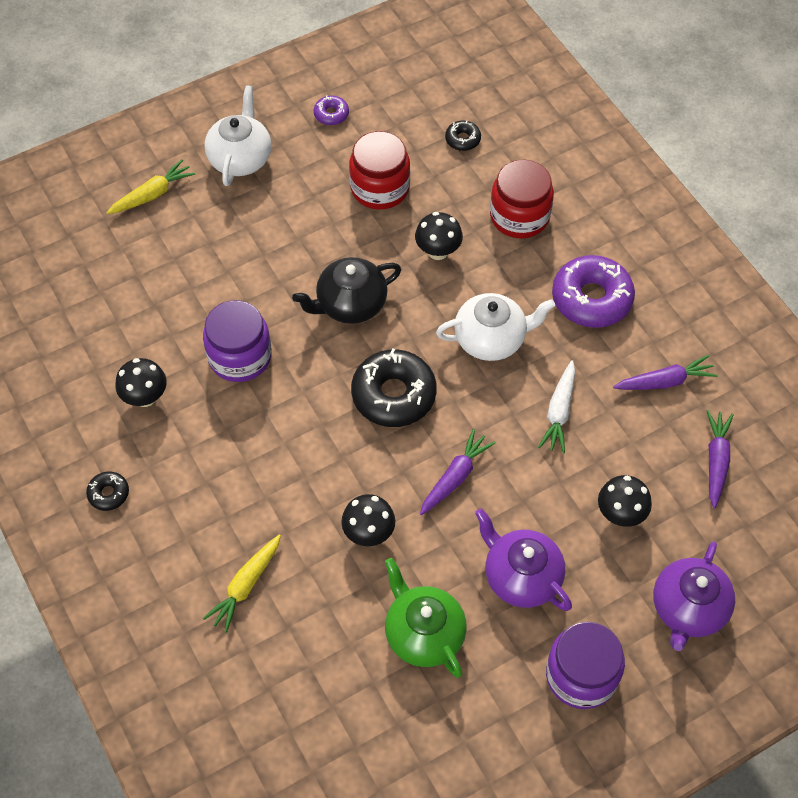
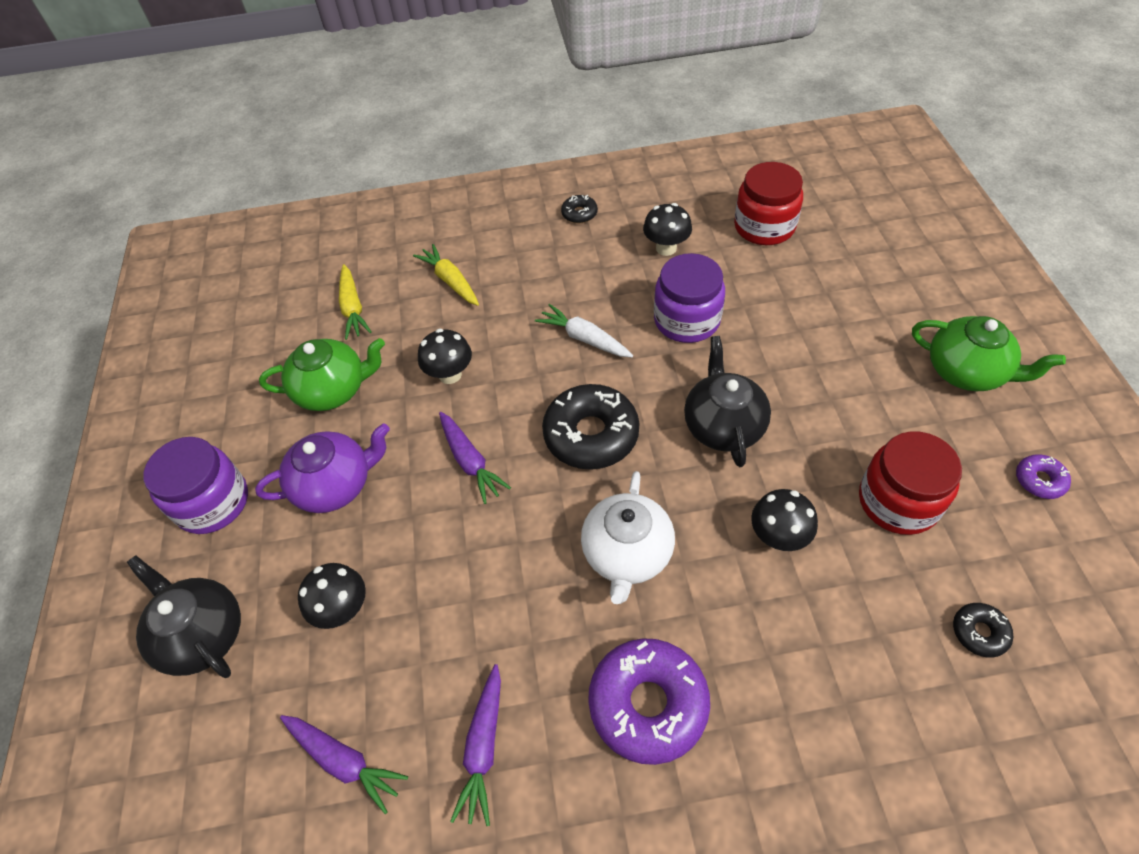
camera: 115 degrees right, 5 degrees down
(152, 194) = (920, 289): yellow carrot -> yellow carrot (353, 308)
(240, 158) = (966, 371): white teapot -> green teapot
(519, 216) = (817, 660): red jar -> red jar (764, 227)
(559, 412) = (498, 593): white carrot -> white carrot (584, 338)
(688, 609) = (202, 634): purple teapot -> black teapot

